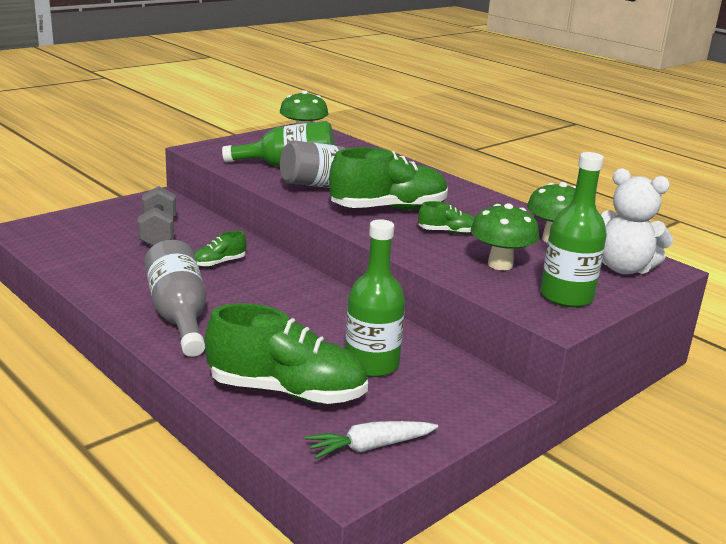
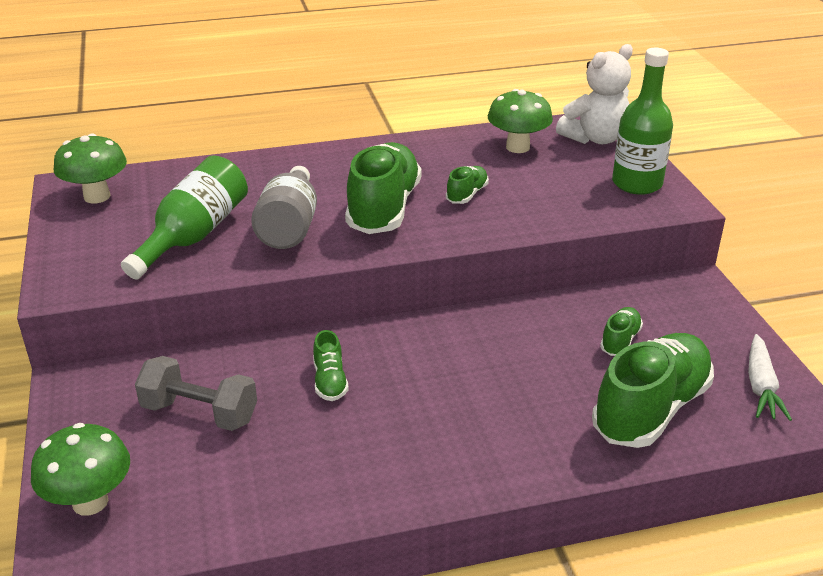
camera: 60 degrees left, 10 degrees up
(179, 315) = (450, 447): grey bottle -> none
(371, 364) = (620, 340): green bottle -> green shoe
(500, 264) = (557, 192): green mushroom -> green mushroom (90, 502)

